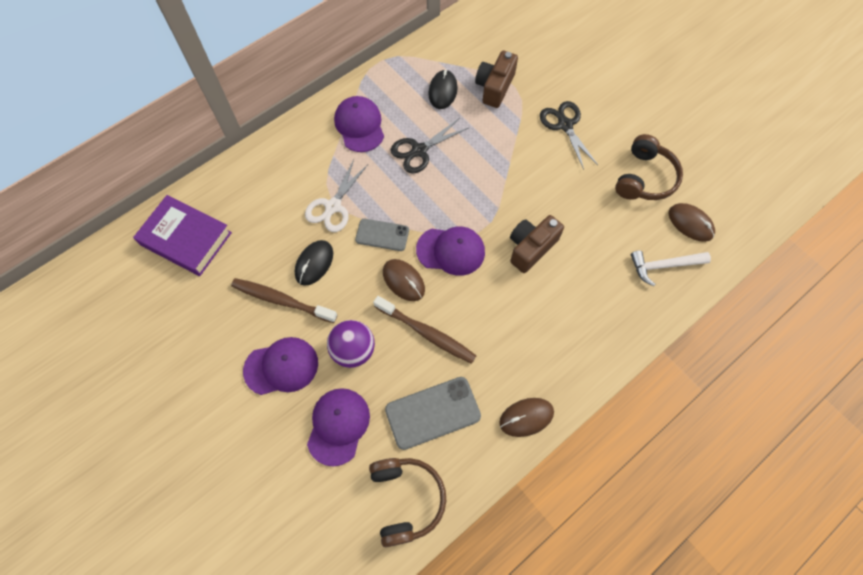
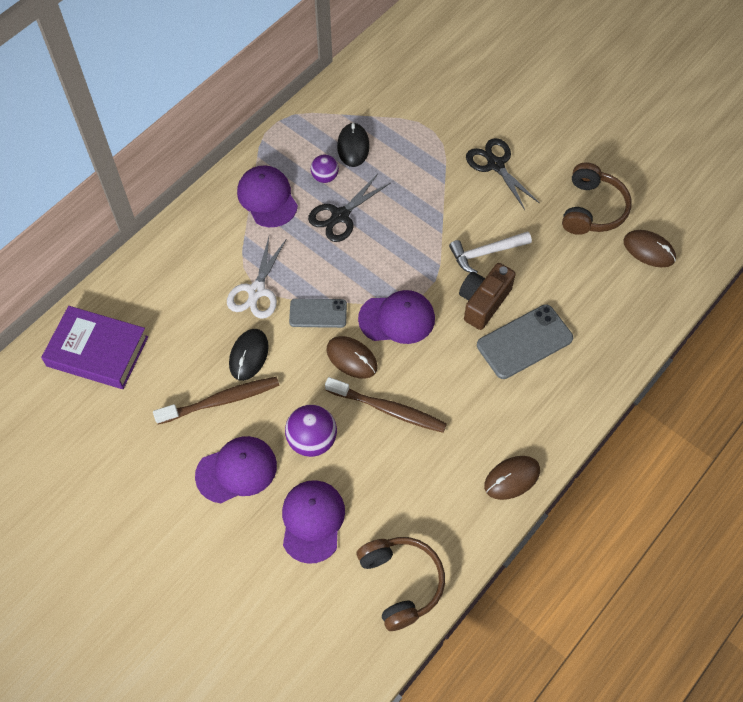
camera: 10 degrees left, 5 degrees down
(281, 300) = (221, 400): brown toothbrush -> brown toothbrush turned 150 degrees clockwise
(413, 114) = (325, 177): none -> purple ball
(432, 412) = (411, 490): grey phone -> grey phone (524, 342)
(494, 87) = (410, 134): brown camera -> none
(664, 266) = (628, 299): white hammer -> white hammer (486, 253)

